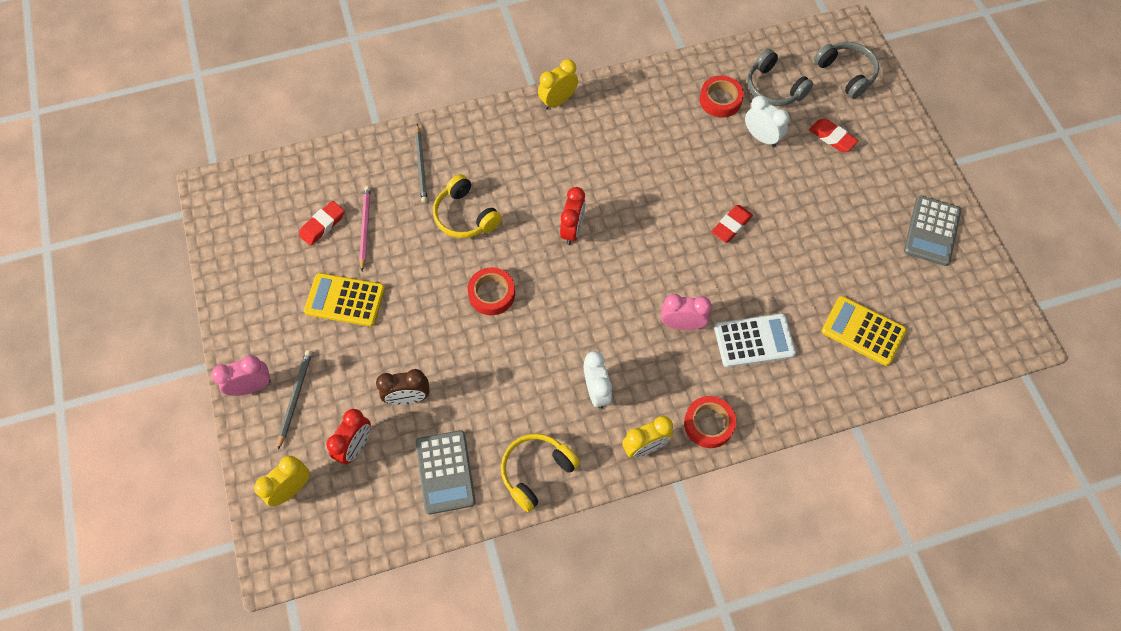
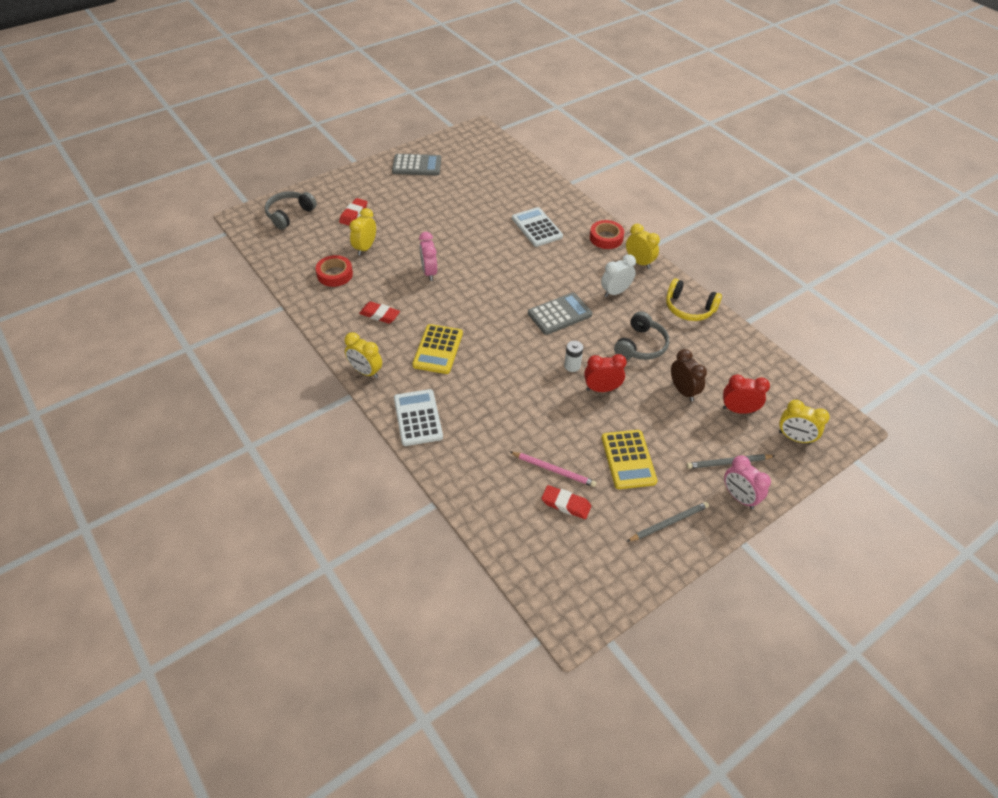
camera: 110 degrees left, 15 degrees down
(365, 228) = (553, 470): pink pencil -> pink pencil turned 135 degrees counterclockwise
(421, 165) = (470, 449): grey pencil -> grey pencil (668, 523)
(445, 472) = (721, 354): grey calculator -> grey calculator (559, 314)
(465, 216) = (509, 402): yellow headphones -> none
(479, 131) = (418, 418): none -> white calculator
(491, 294) = (572, 366): red tape -> white battery
(572, 230) = (493, 333): red clock -> red clock (602, 389)
(681, 324) = (542, 261): pink clock -> pink clock (429, 272)
(731, 225) = (451, 251): red eraser -> red eraser (380, 315)
(761, 137) = (365, 248): white clock -> yellow clock
(773, 88) = (314, 248): grey headphones -> grey headphones (641, 345)
(863, 331) = (505, 185): yellow calculator -> yellow calculator (438, 349)

